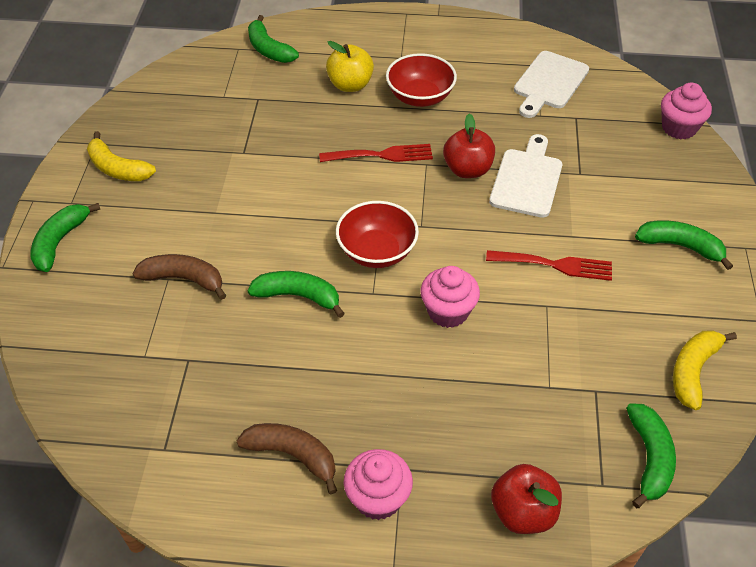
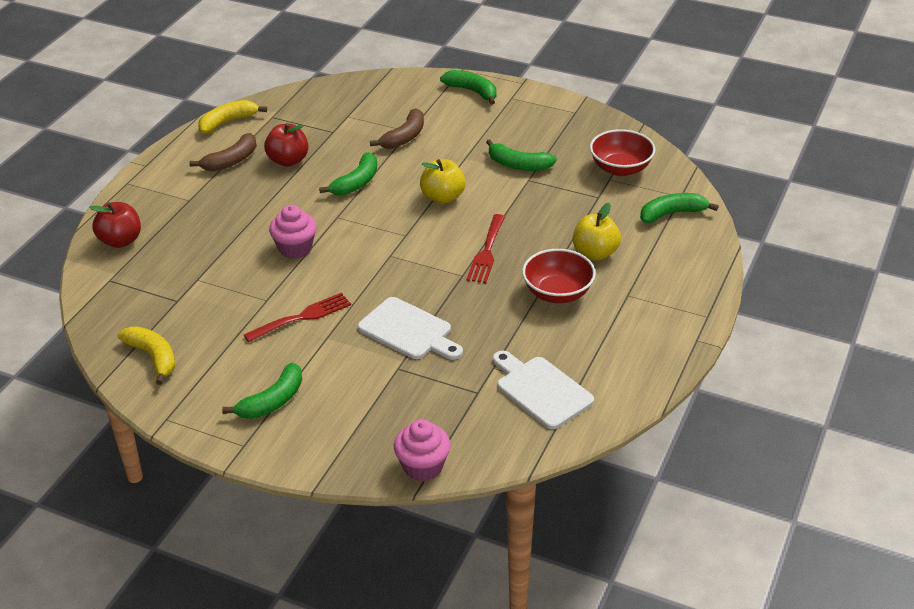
camera: 110 degrees right, 10 degrees down
(118, 168) = (539, 119): yellow banana -> yellow banana (228, 122)
(300, 211) = (443, 197): none -> yellow apple
(377, 251) = (376, 227): red bowl -> red bowl (620, 168)
(378, 498) = (177, 187): pink cupcake -> none
(467, 170) = (441, 298): red apple -> red apple (288, 160)
(555, 265) = (302, 317): red fork -> red fork turned 150 degrees counterclockwise
(649, 458) = (108, 308): green banana -> green banana (518, 165)

